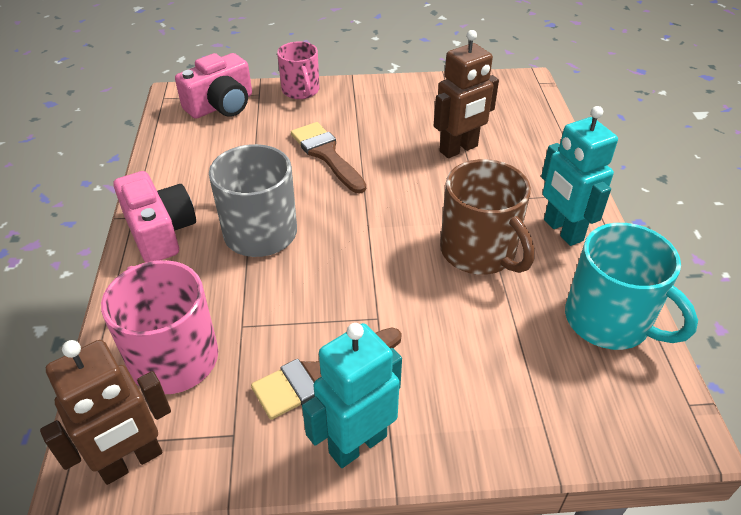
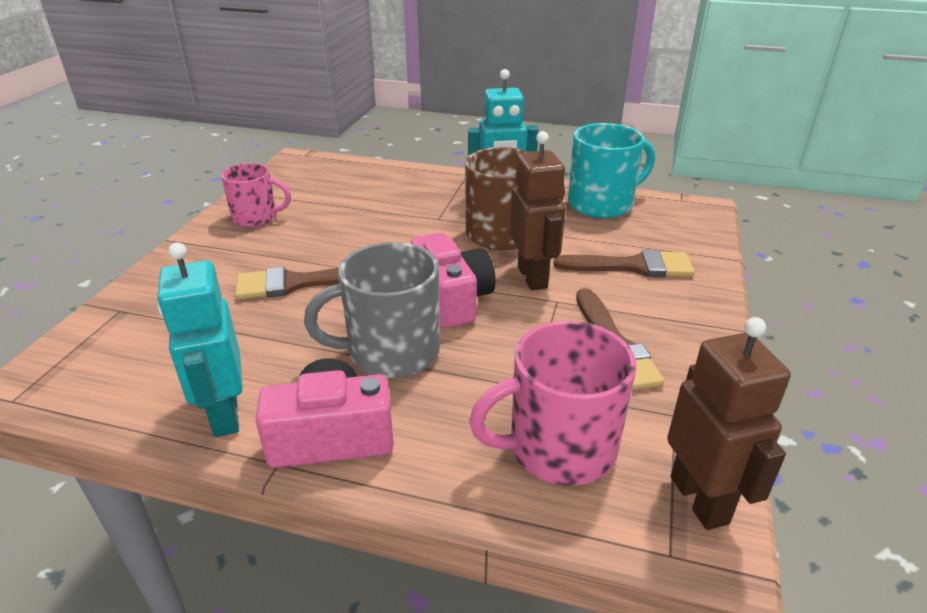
camera: 70 degrees left, 10 degrees down
(221, 105) = (106, 345): pink camera -> pink camera (452, 299)
(301, 91) = (154, 278): pink mug -> pink mug (256, 217)
(357, 444) = (695, 340): turquoise robot -> turquoise robot (224, 415)
(459, 149) = (361, 211): brown robot -> brown robot (533, 277)
(477, 371) = (633, 266): none -> brown brush

